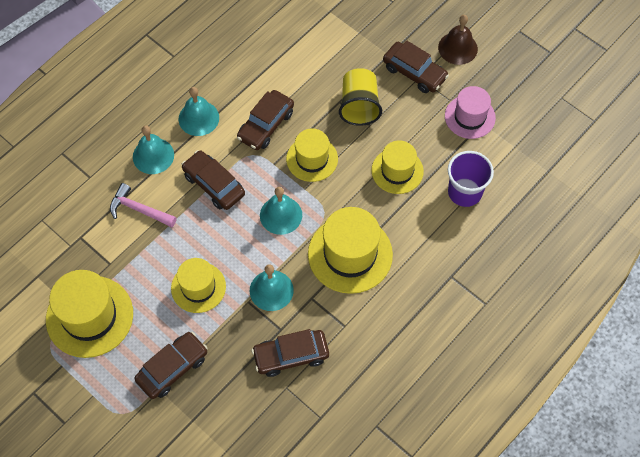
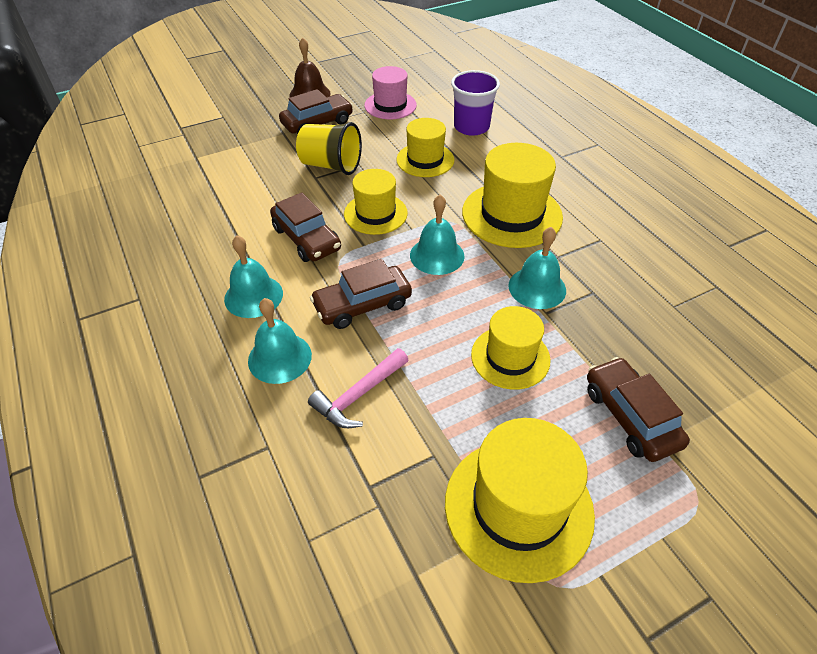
camera: 70 degrees left, 15 degrees down
(291, 356) = (631, 292): brown car -> none

